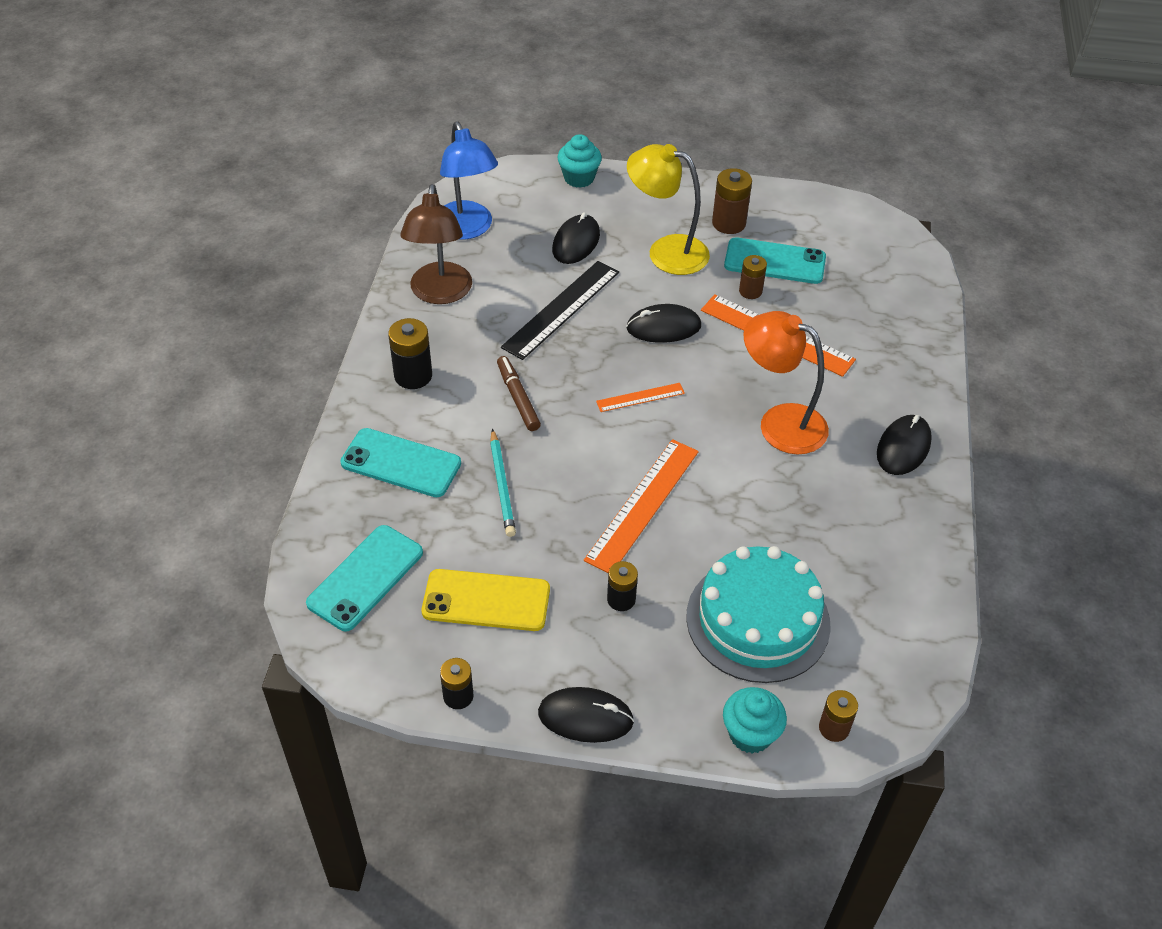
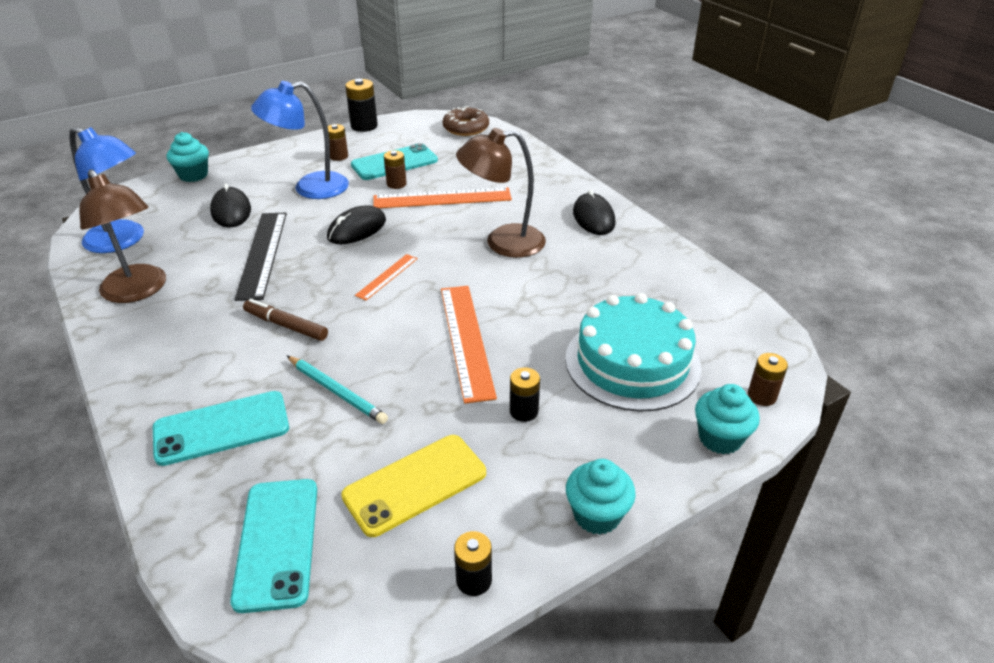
camera: 40 degrees left, 10 degrees down
(413, 376) = (169, 358): black battery -> black battery (364, 126)
(585, 717) = (597, 515): black mouse -> turquoise cupcake
(666, 251) = (310, 188): yellow lamp -> blue lamp
(728, 223) = (339, 156): brown battery -> brown battery, size x0.65
(780, 423) = (503, 243): orange lamp -> brown lamp
(897, 251) = (466, 128): none -> brown donut

